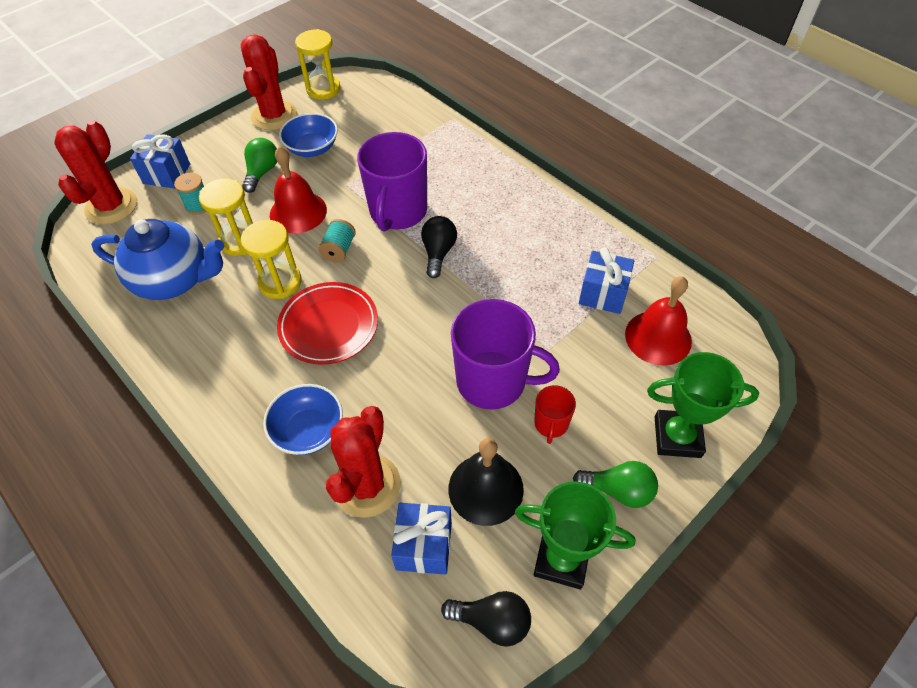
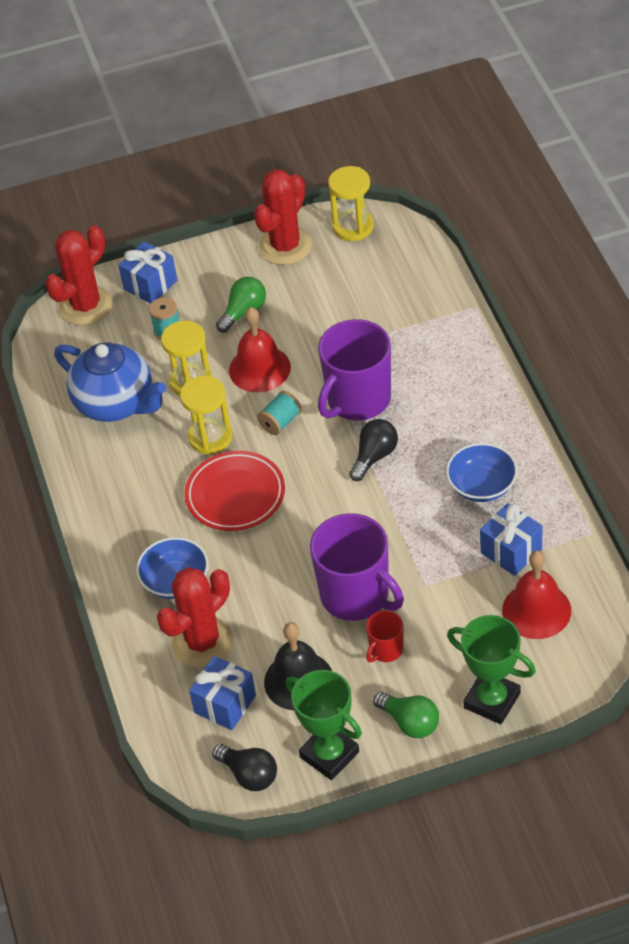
camera: 30 degrees right, 5 degrees down
(312, 148) = (307, 298): blue bowl -> blue bowl (482, 486)

